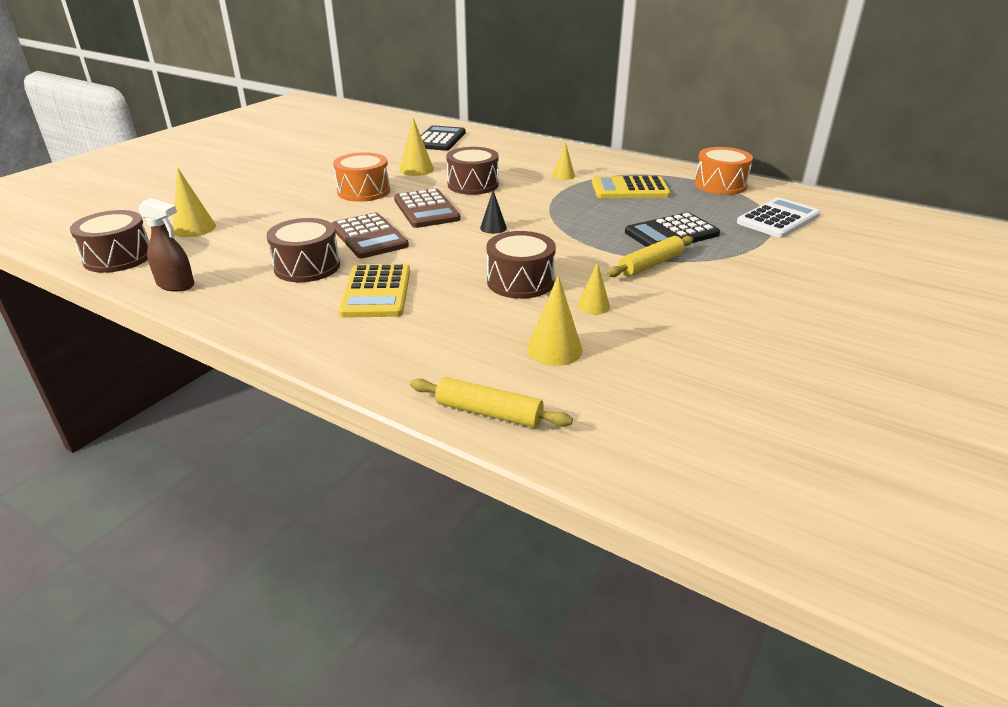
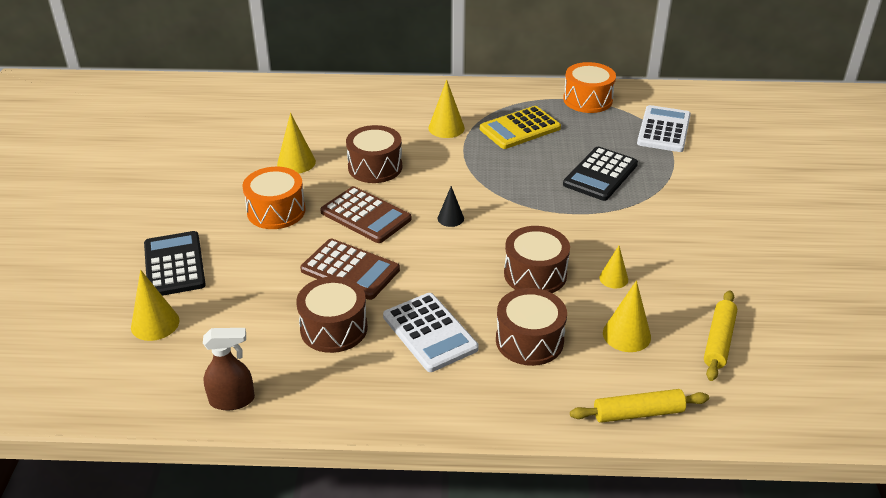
camera: 30 degrees left, 5 degrees up
(118, 257) = (122, 392): brown drum -> brown drum (529, 340)
(376, 292) = (429, 332): yellow calculator -> white calculator
(439, 139) = (272, 110): black calculator -> black calculator (174, 265)
(563, 175) = (446, 128): yellow cone -> yellow cone, size x1.55
(650, 264) = (615, 217): yellow rolling pin -> yellow rolling pin (718, 341)

